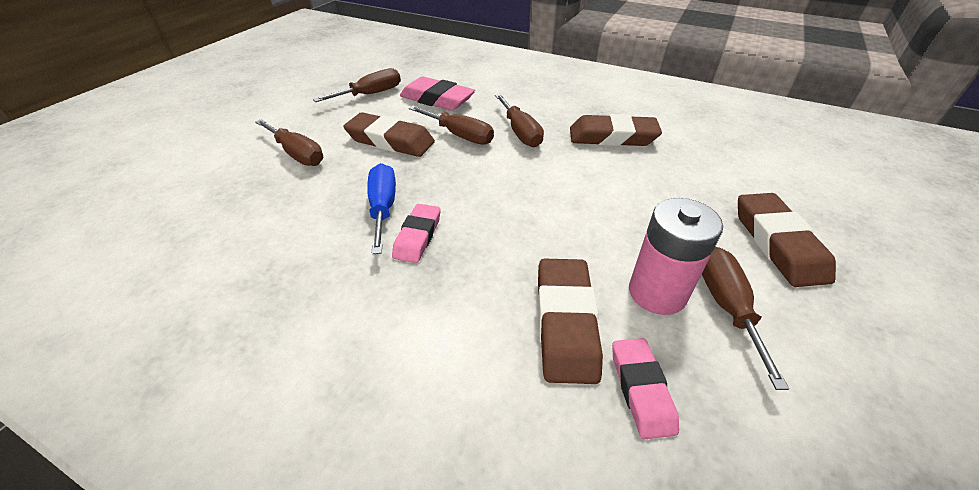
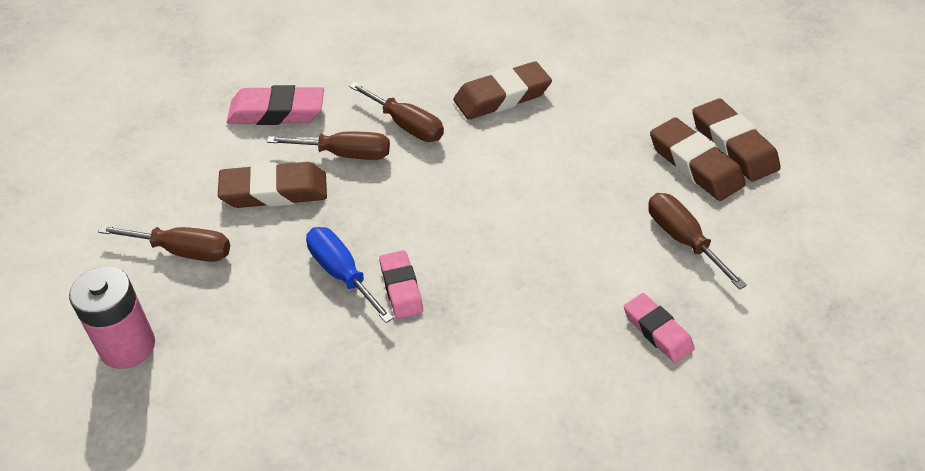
camera: 30 degrees left, 5 degrees up
(371, 94) = (186, 133): brown screwdriver -> none
(565, 323) = (578, 307): brown eraser -> brown eraser (733, 145)
(657, 293) = (629, 250): pink battery -> pink battery (127, 346)

